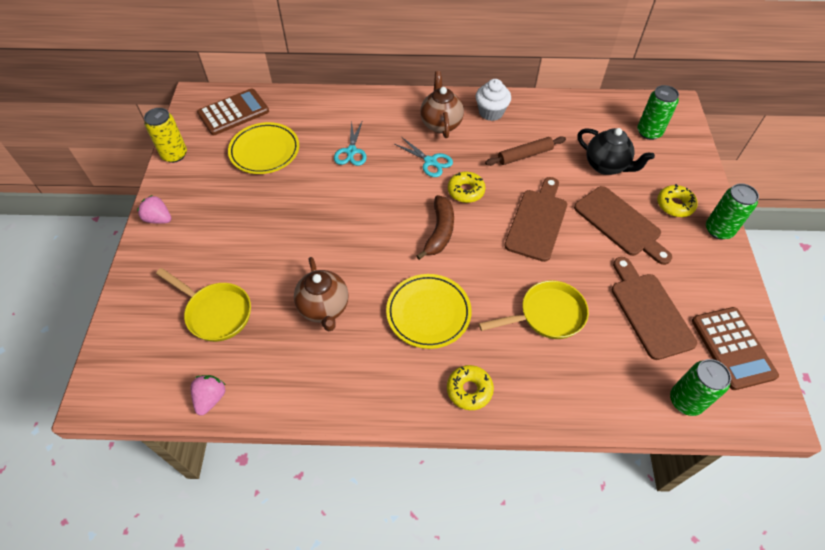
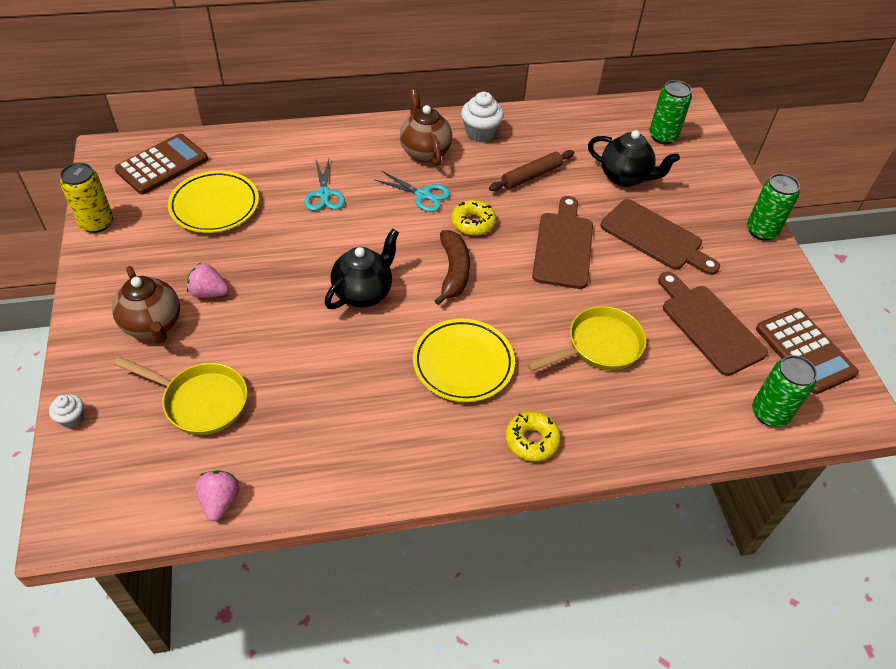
camera: 15 degrees left, 5 degrees down
(119, 311) = (72, 418): none -> white cupcake
(158, 219) = (95, 301): pink strawberry -> pink strawberry (209, 292)
(324, 308) = (336, 376): brown teapot -> brown teapot (153, 325)
(362, 240) = (363, 293): none -> black teapot
(675, 205) = (709, 210): yellow donut -> none

